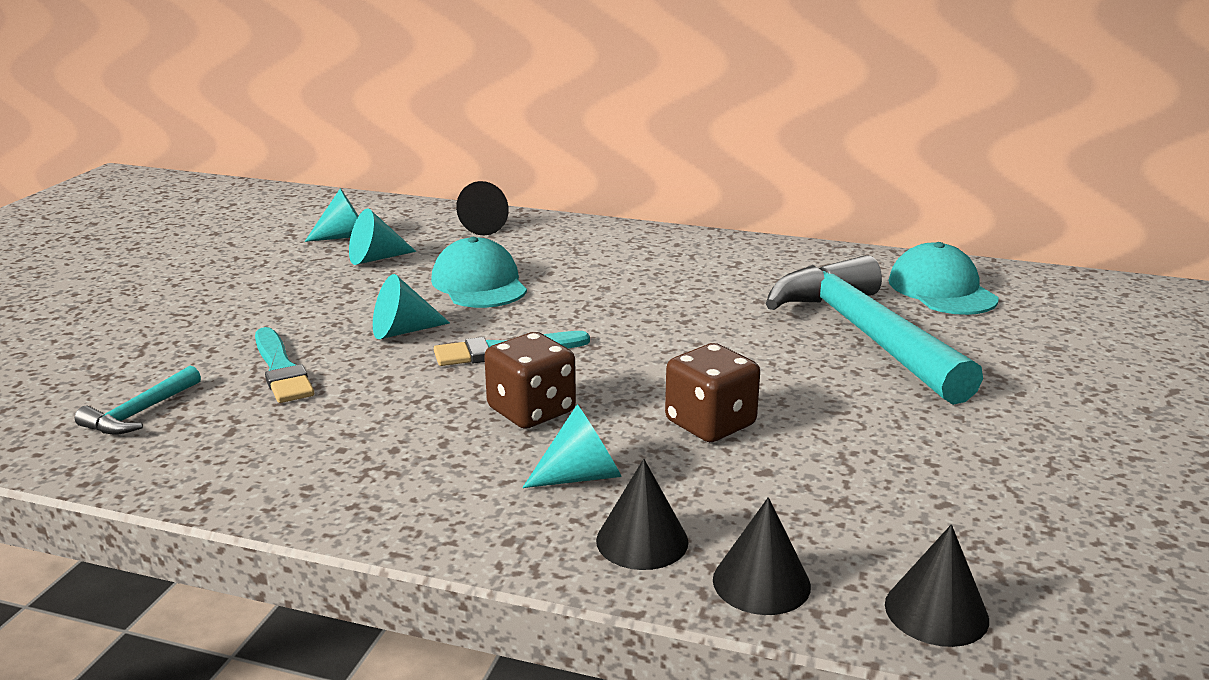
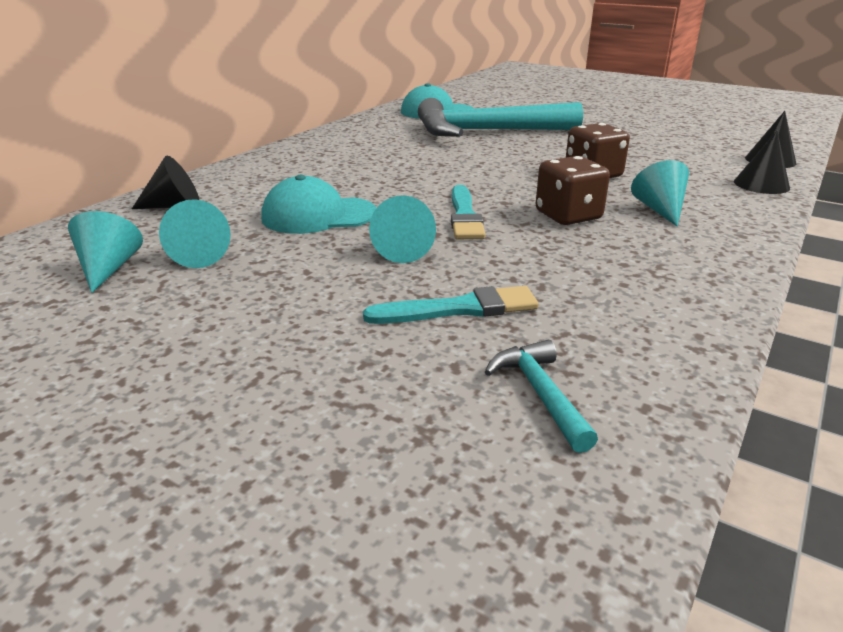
camera: 75 degrees left, 5 degrees up
(140, 413) = (540, 394): turquoise hammer -> turquoise hammer turned 150 degrees counterclockwise
(642, 541) = (731, 203): black cone -> none

